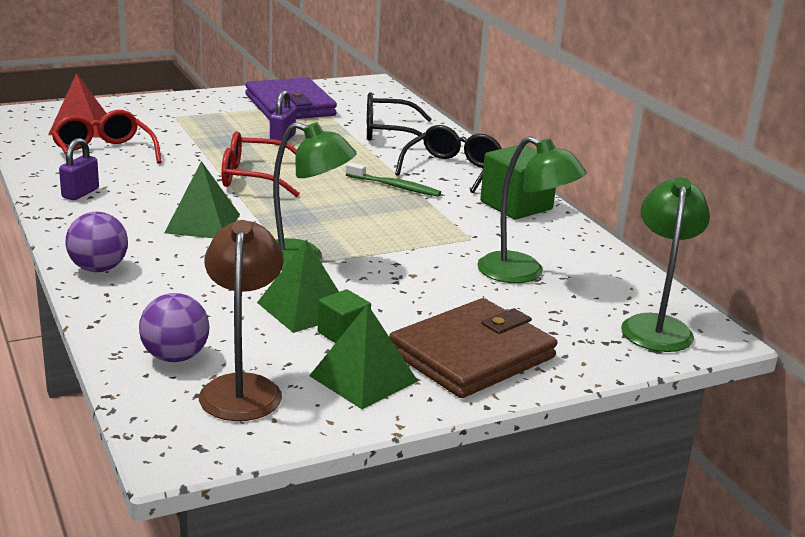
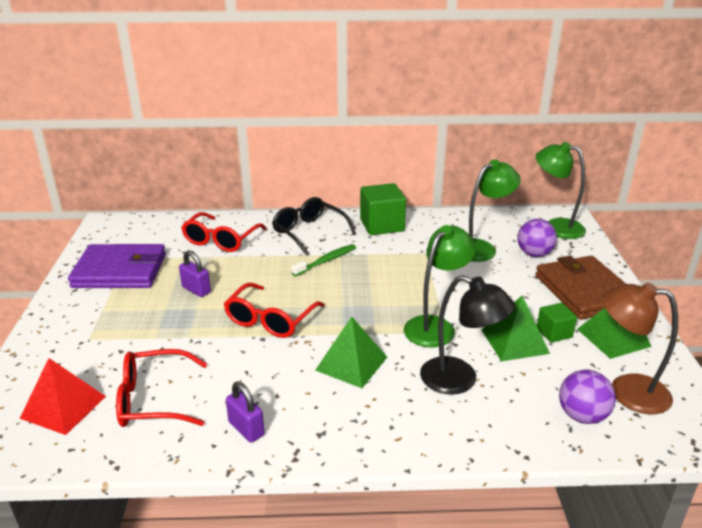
camera: 65 degrees left, 5 degrees up
(98, 269) = (420, 438): purple ball -> purple ball (534, 254)
(205, 281) = (460, 380): none -> black lamp
(389, 133) = (221, 240): black glasses -> red glasses

